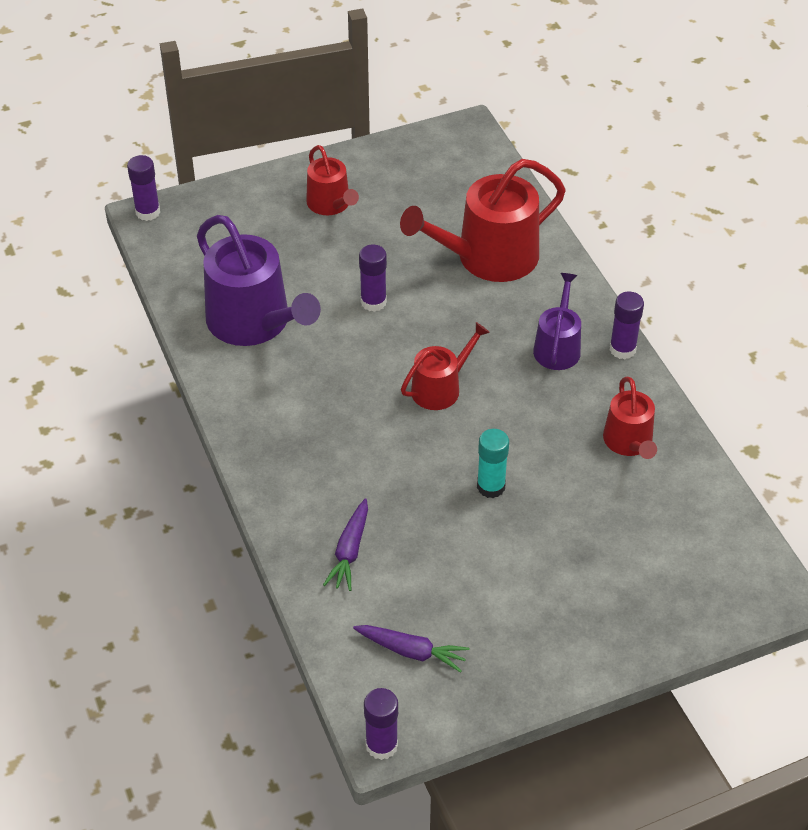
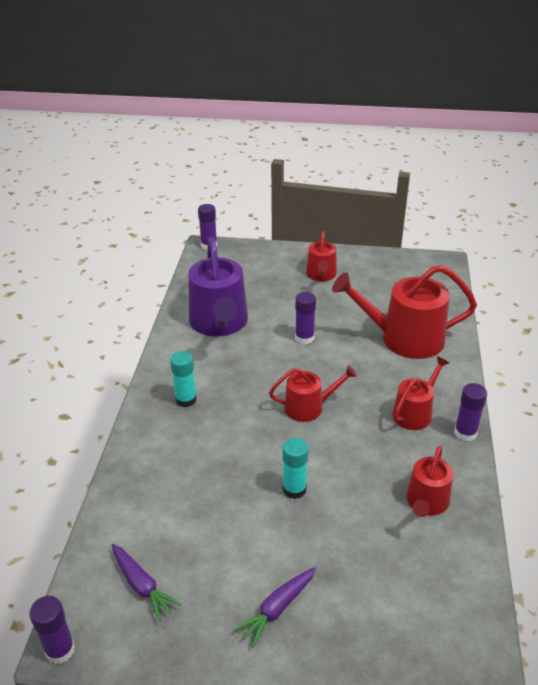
camera: 30 degrees right, 10 degrees down
(294, 438) = (186, 399): none -> turquoise glue stick
(350, 551) = (159, 489): purple carrot -> purple carrot (277, 608)
(557, 347) = (415, 412): purple watering can -> red watering can

